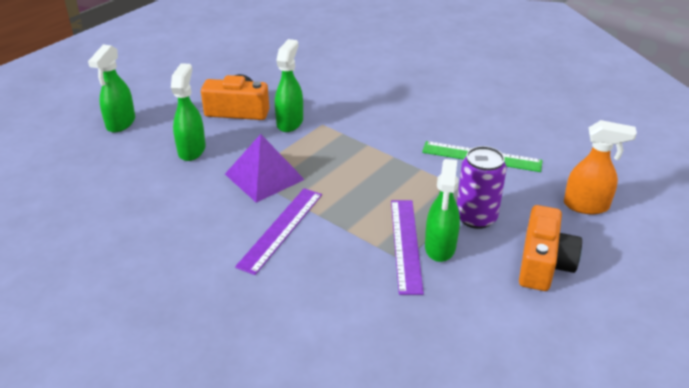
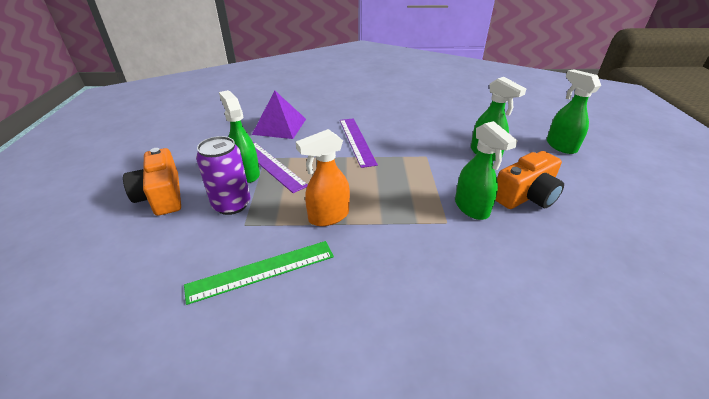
camera: 140 degrees right, 0 degrees up
(264, 176) = (413, 160): purple pyramid -> purple pyramid (279, 126)
(586, 206) = (123, 266): orange spray bottle -> orange spray bottle (328, 216)

